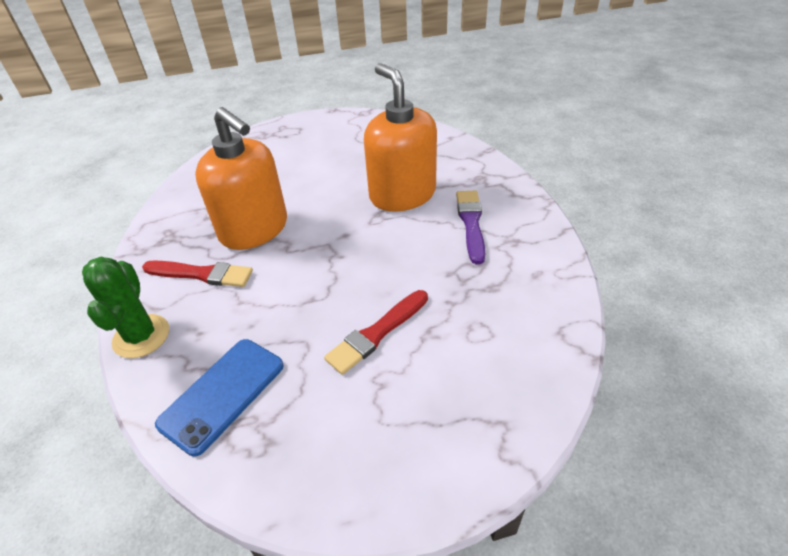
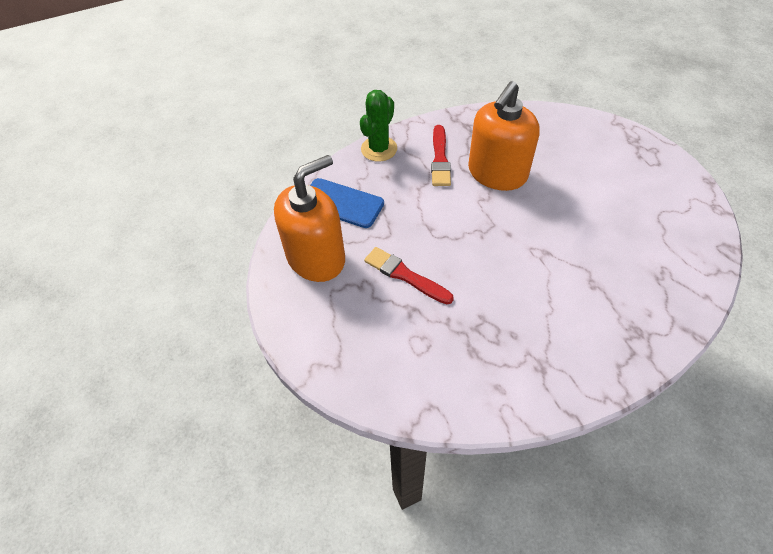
camera: 80 degrees right, 10 degrees up
(141, 336) = (379, 149): green cactus -> green cactus turned 45 degrees counterclockwise
(402, 194) = (581, 266): orange soap dispenser -> orange soap dispenser (316, 258)
(471, 223) = (556, 328): purple brush -> none

